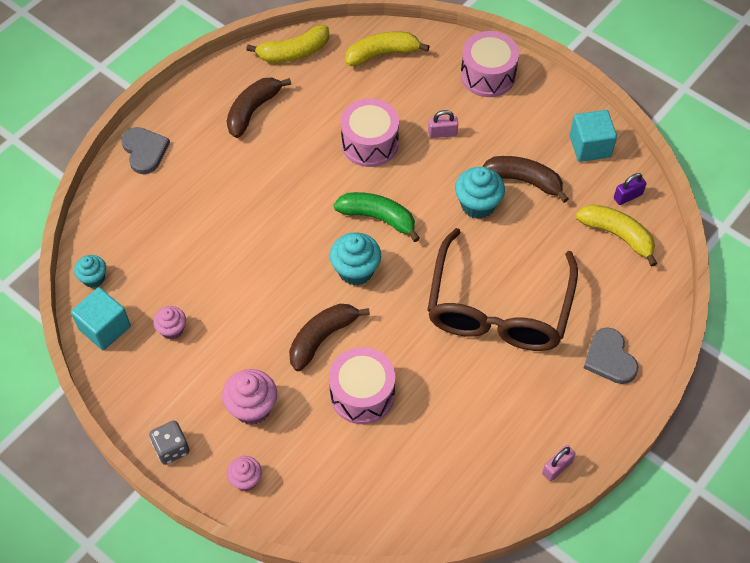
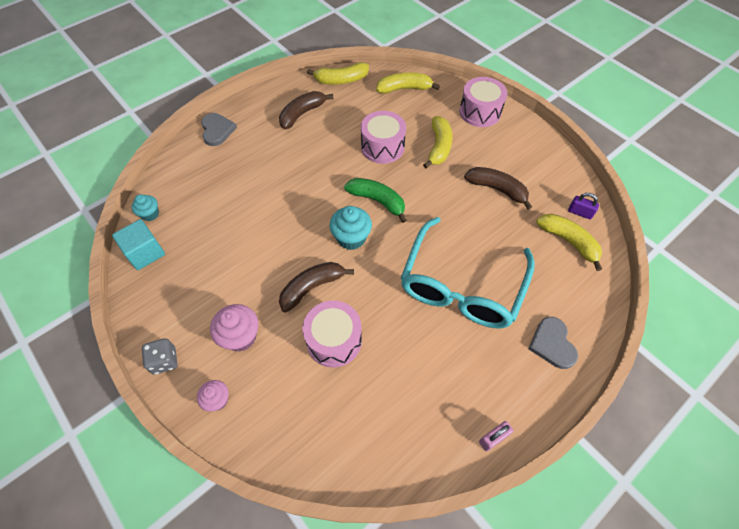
camera: 10 degrees right, 0 degrees up
(172, 329) = (196, 262): pink cupcake -> none
(442, 133) = (439, 147): pink padlock -> yellow banana
(477, 205) = (457, 202): turquoise cupcake -> none
(498, 307) = (462, 285): brown glasses -> turquoise glasses
(590, 146) = (552, 171): turquoise cube -> none
(627, 196) = (580, 212): purple padlock -> purple padlock turned 45 degrees clockwise

